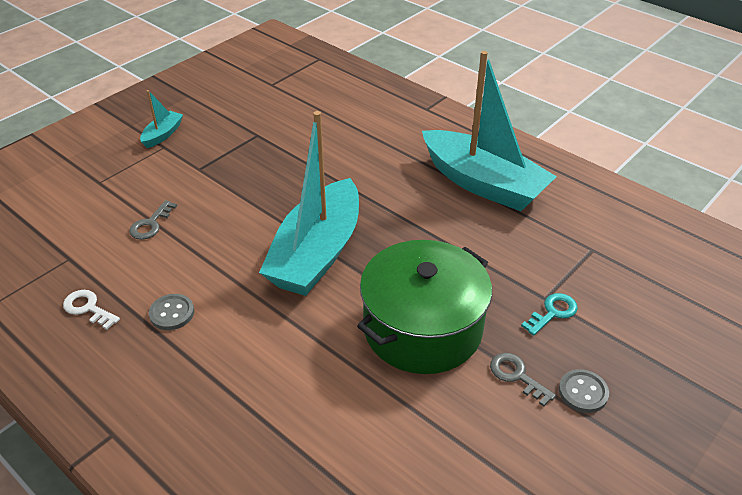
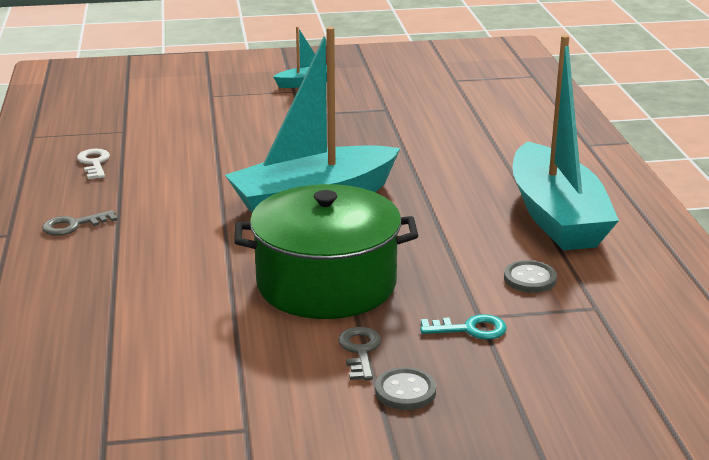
camera: 40 degrees right, 15 degrees down
(151, 224) = (210, 133): grey key -> grey key (74, 225)
(172, 313) = (145, 189): grey button -> grey button (530, 279)

